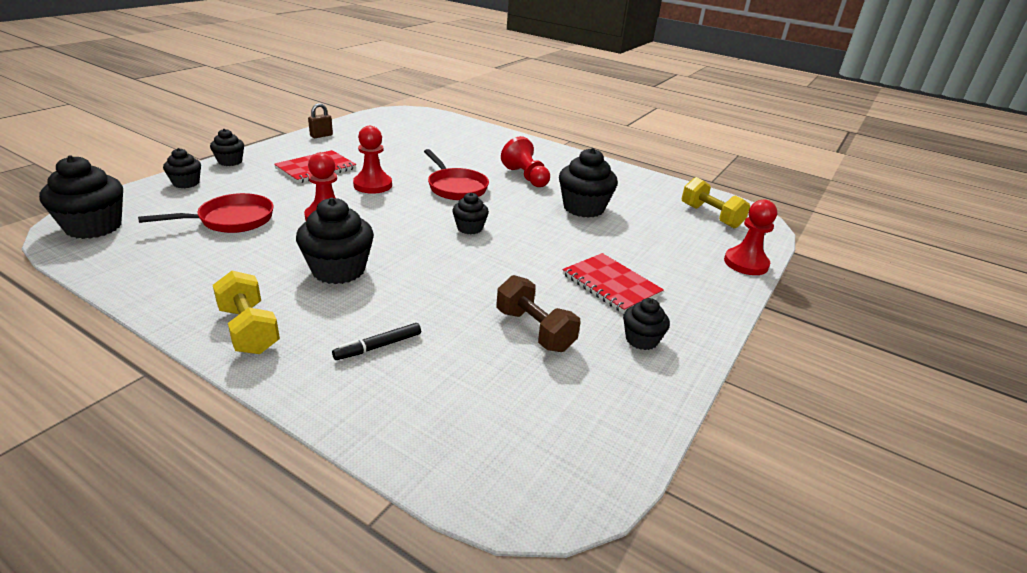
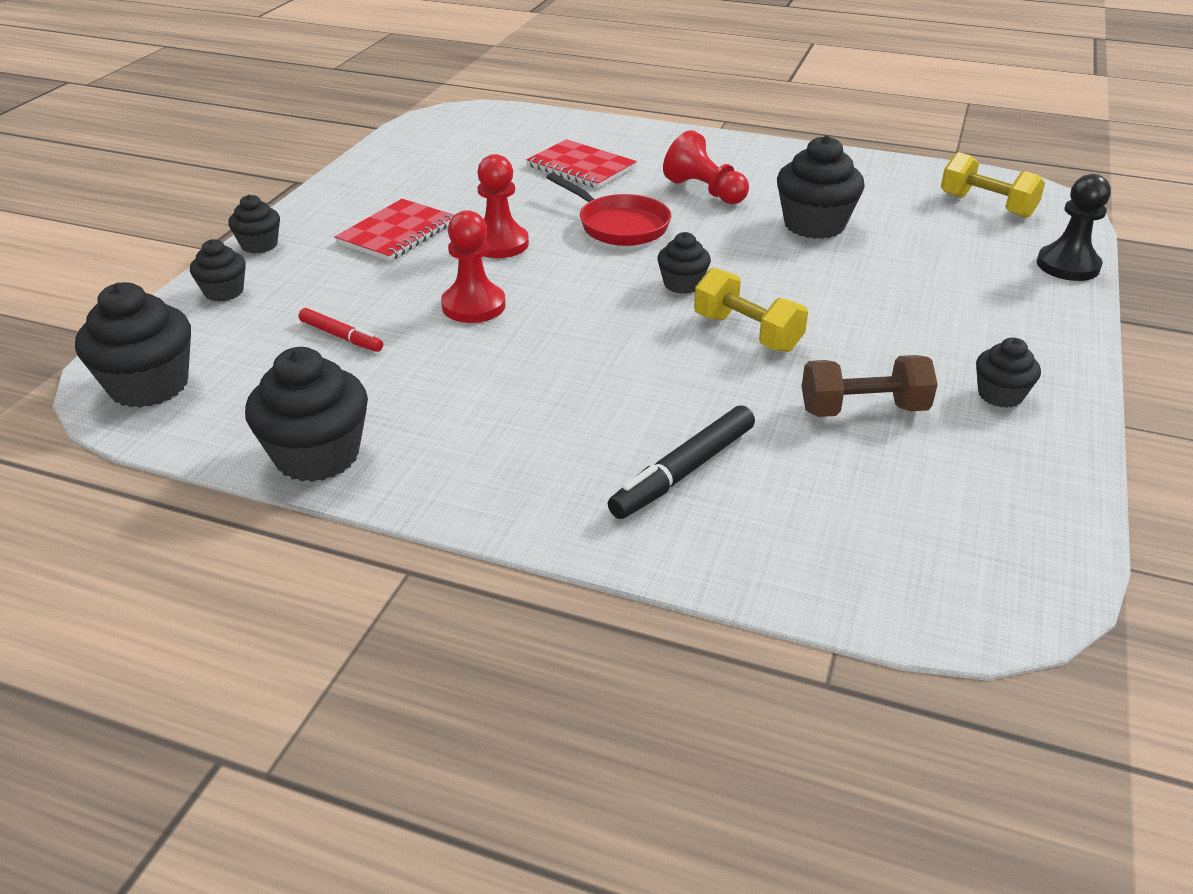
camera: 10 degrees left, 5 degrees up
(231, 220) = (341, 336): red pan -> red marker
(249, 330) = (499, 486): yellow dumbbell -> yellow dumbbell (747, 333)
(321, 136) = (361, 177): brown padlock -> none
(338, 270) = (551, 380): black cupcake -> black cupcake (317, 456)
(378, 346) = (683, 472): black marker -> black marker, size x1.61
(534, 330) = (863, 410): brown dumbbell -> brown dumbbell turned 45 degrees counterclockwise
(611, 284) = (918, 329): red notebook -> red notebook (581, 167)
(746, 263) = (1068, 266): red pawn -> black pawn

